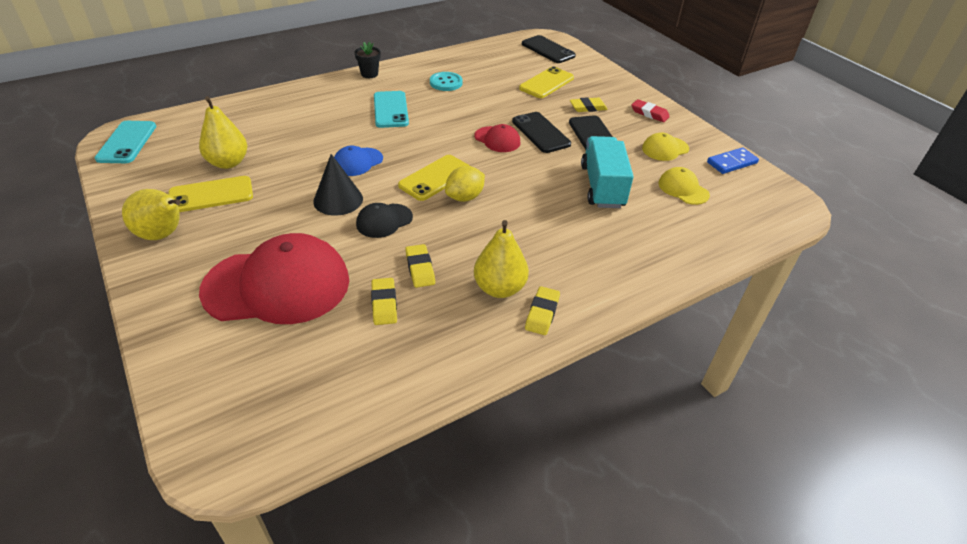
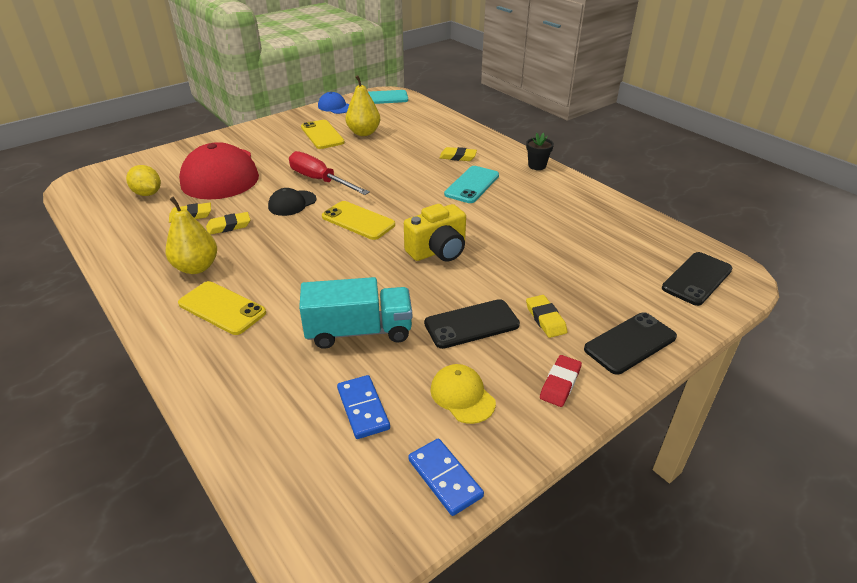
camera: 85 degrees right, 5 degrees down
(163, 235) = (277, 129): yellow pear -> none
(338, 200) = (320, 180): black cone -> red screwdriver
(357, 162) = (376, 181): blue cap -> blue cap (335, 107)
(384, 221) = (292, 203): black cap -> black cap turned 90 degrees counterclockwise
(390, 110) = (472, 185): turquoise phone -> turquoise phone turned 45 degrees counterclockwise
(446, 83) = (546, 209): turquoise button -> none
(464, 197) = (328, 239): yellow lemon -> yellow lemon (148, 193)
(497, 139) = (438, 251): red cap -> yellow camera
(540, 133) = (464, 280): black phone -> black phone (630, 343)
(542, 313) = (159, 292): yellow eraser -> yellow eraser (458, 157)
(546, 83) = (593, 281): yellow phone -> yellow phone (222, 308)
(683, 189) = (363, 408): yellow cap -> blue domino

